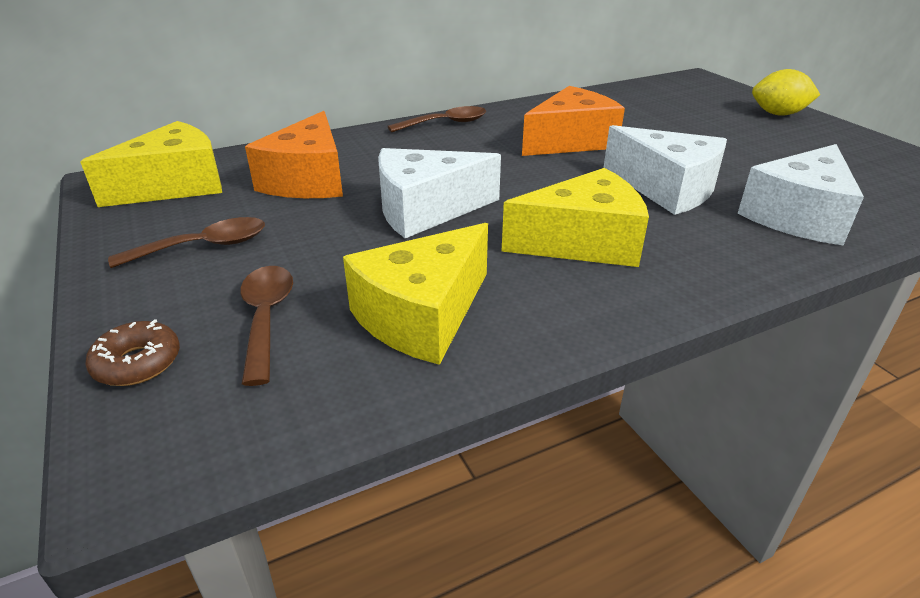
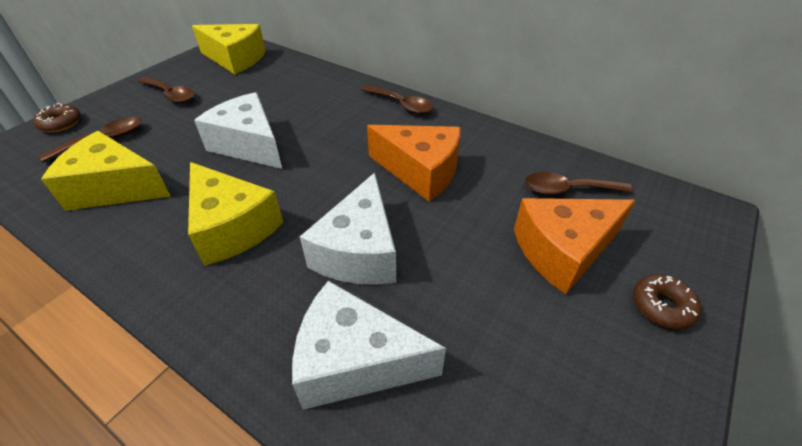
camera: 60 degrees right, 10 degrees up
(308, 180) = (267, 91): orange cheese -> orange cheese (563, 251)
(643, 103) = (568, 189): none -> brown spoon
(778, 114) = (662, 306): yellow lemon -> brown donut

